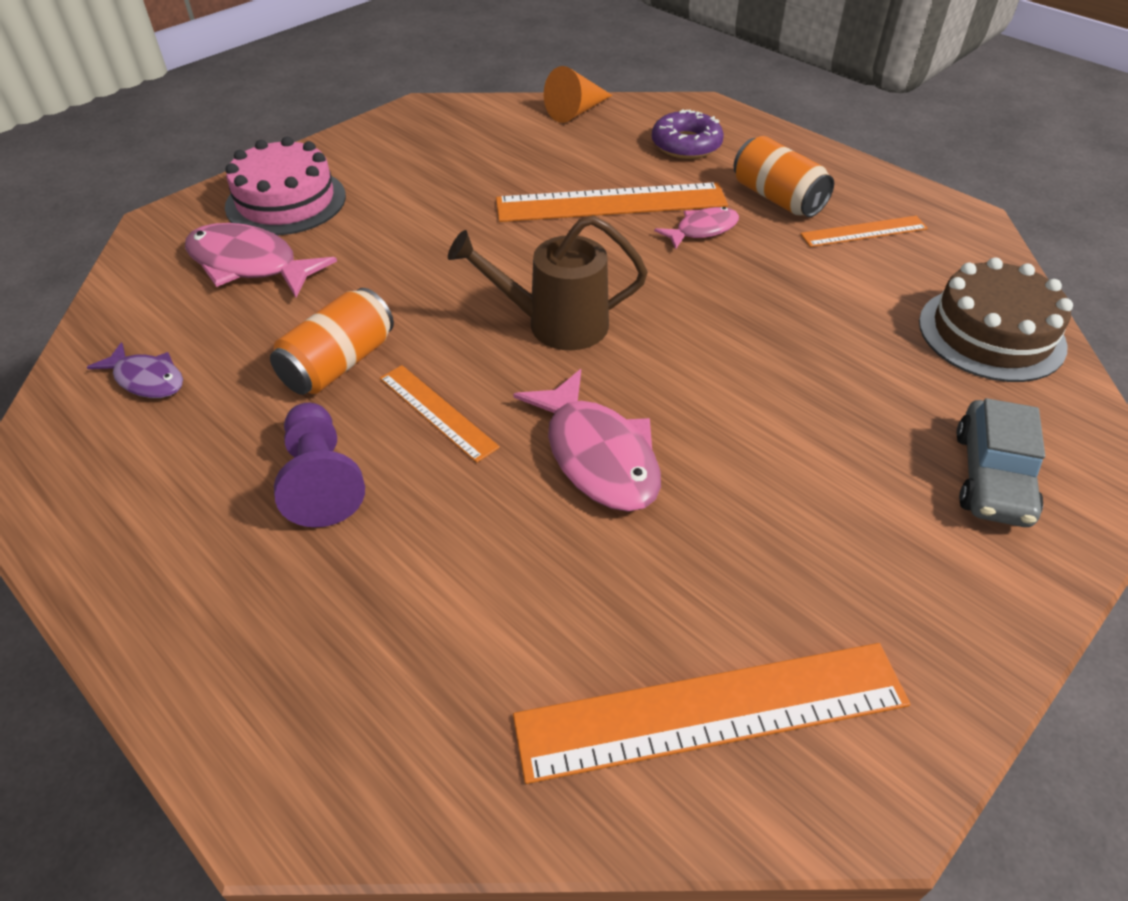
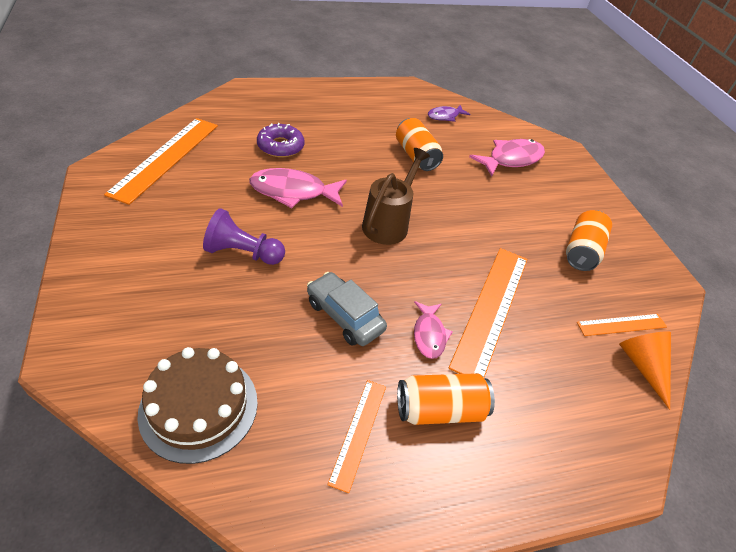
camera: 115 degrees right, 0 degrees up
(286, 201) = (567, 187): pink cake -> none
(321, 480) = (352, 130): purple pawn -> purple pawn (243, 253)
(431, 167) = (581, 251): none -> orange can
(437, 412) = (362, 166): orange ruler -> orange ruler (621, 325)
(686, 145) = (555, 406): purple donut -> purple donut (280, 146)
(992, 477) = (131, 303): grey car -> grey car (344, 316)

